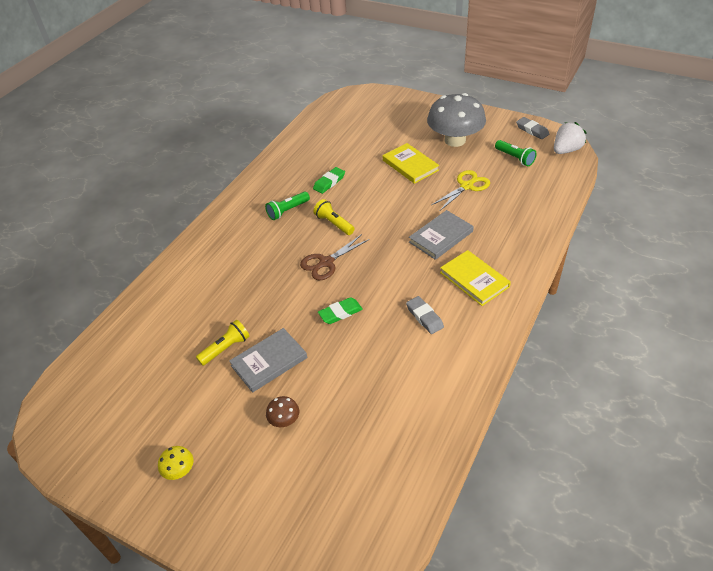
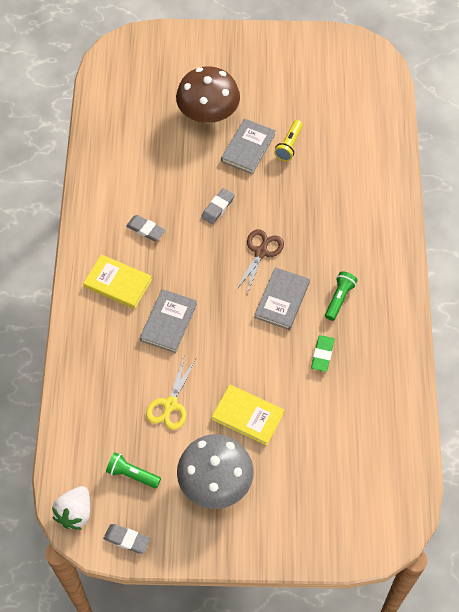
camera: 150 degrees right, 15 degrees up
(179, 470) = (255, 61): yellow mushroom -> none
(284, 420) = (208, 114): brown mushroom -> brown mushroom, size x2.50
(334, 223) = (282, 300): yellow flashlight -> grey book
(340, 313) = (218, 208): green eraser -> grey eraser

